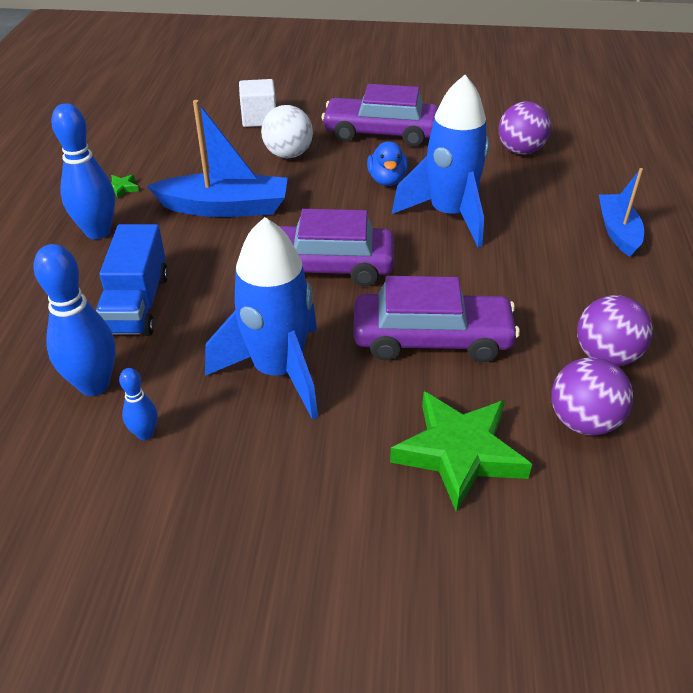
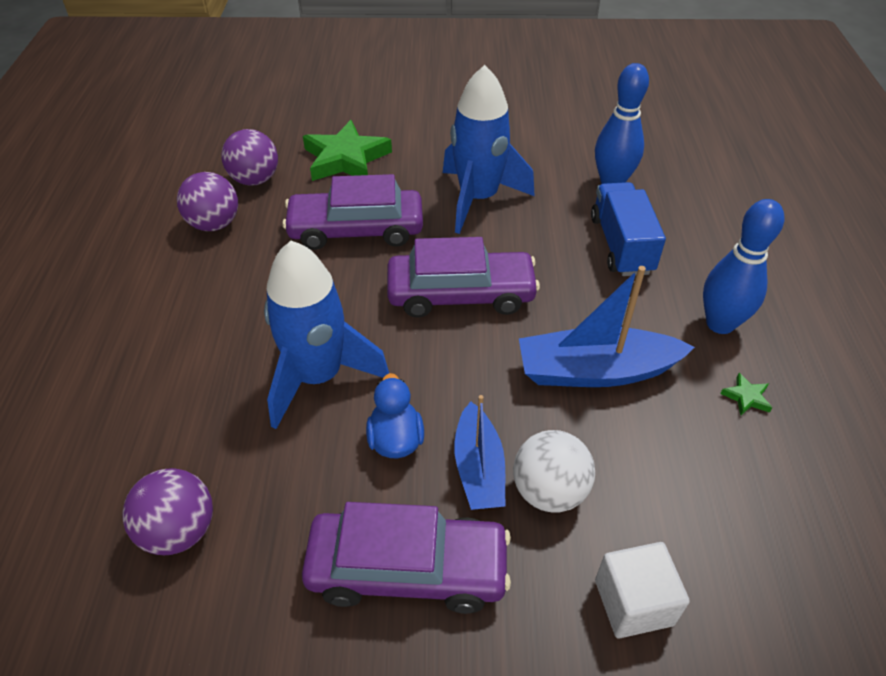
camera: 175 degrees right, 5 degrees up
(145, 434) = (556, 157): blue bowling pin -> none
(617, 231) = (122, 364): blue boat -> blue boat (479, 468)

